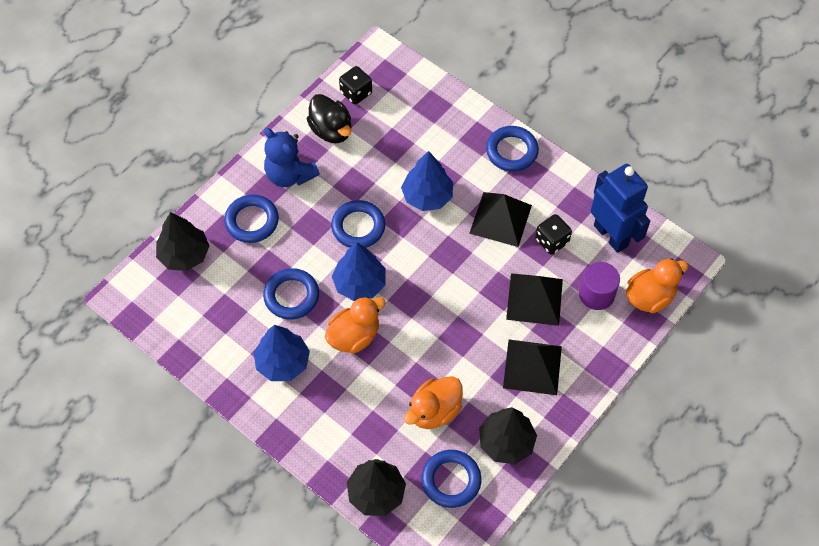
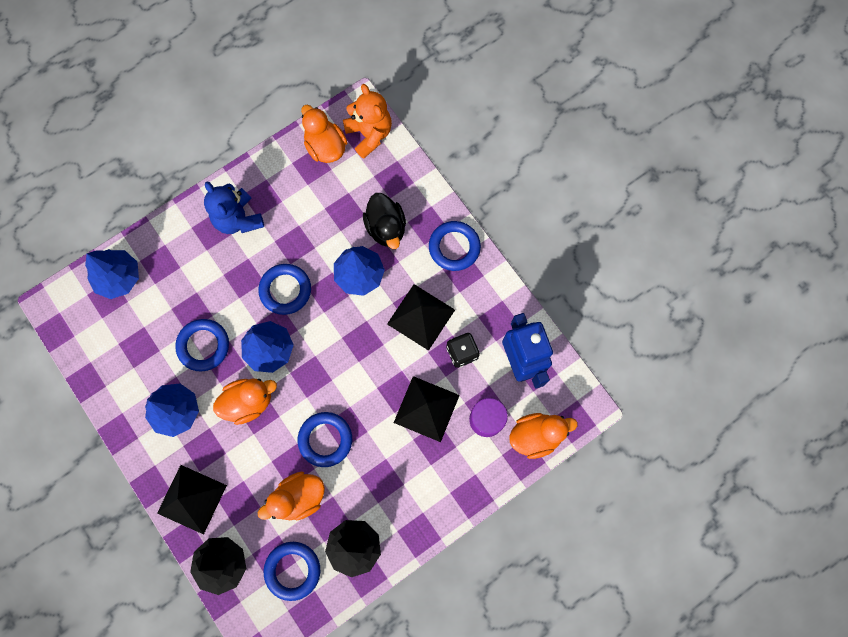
camera: 15 degrees right, 15 degrees up
(184, 255) = (118, 277): black tree -> blue tree
(252, 221) = (189, 258): blue ring -> blue ring (325, 439)
(331, 130) = (290, 181): black duck -> black duck (386, 228)
(356, 93) = (325, 147): black dice -> orange duck
(395, 73) = (369, 134): none -> orange teddy bear
(532, 367) = (402, 477): black pyramid -> black pyramid (191, 499)

